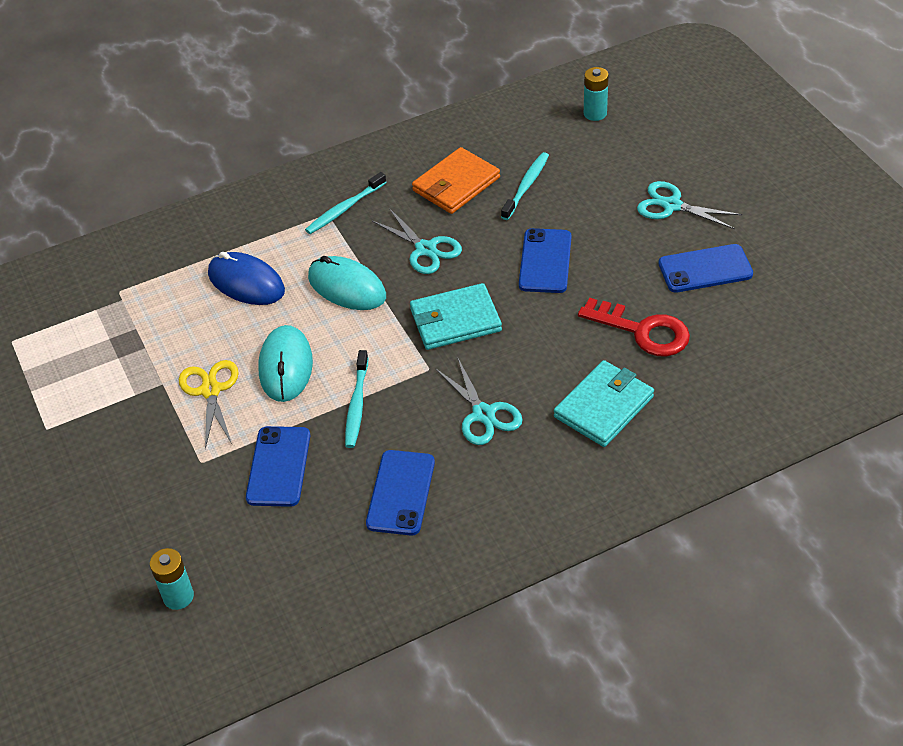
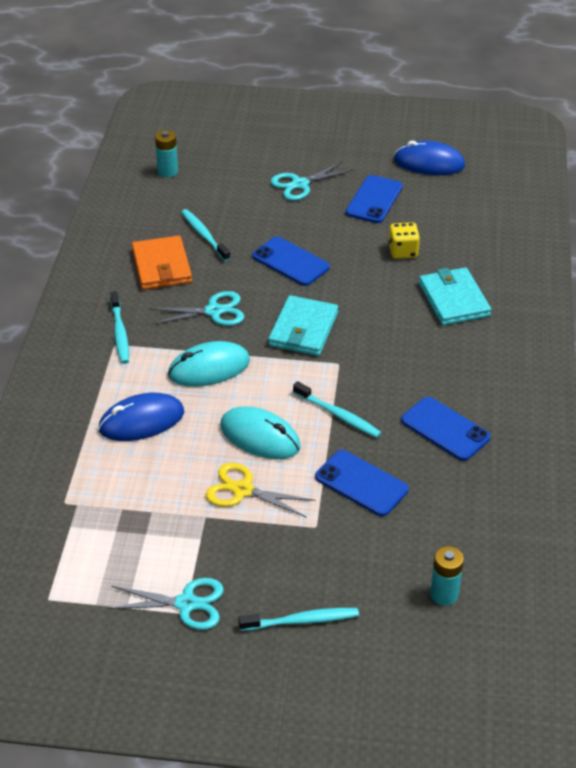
camera: 60 degrees left, 5 degrees down
(83, 510) = (302, 621): none -> turquoise toothbrush
(483, 414) = (408, 356): turquoise scissors -> turquoise scissors (186, 604)
(643, 331) = (403, 251): red key -> yellow dice
(815, 278) = (429, 163): none -> blue mouse

